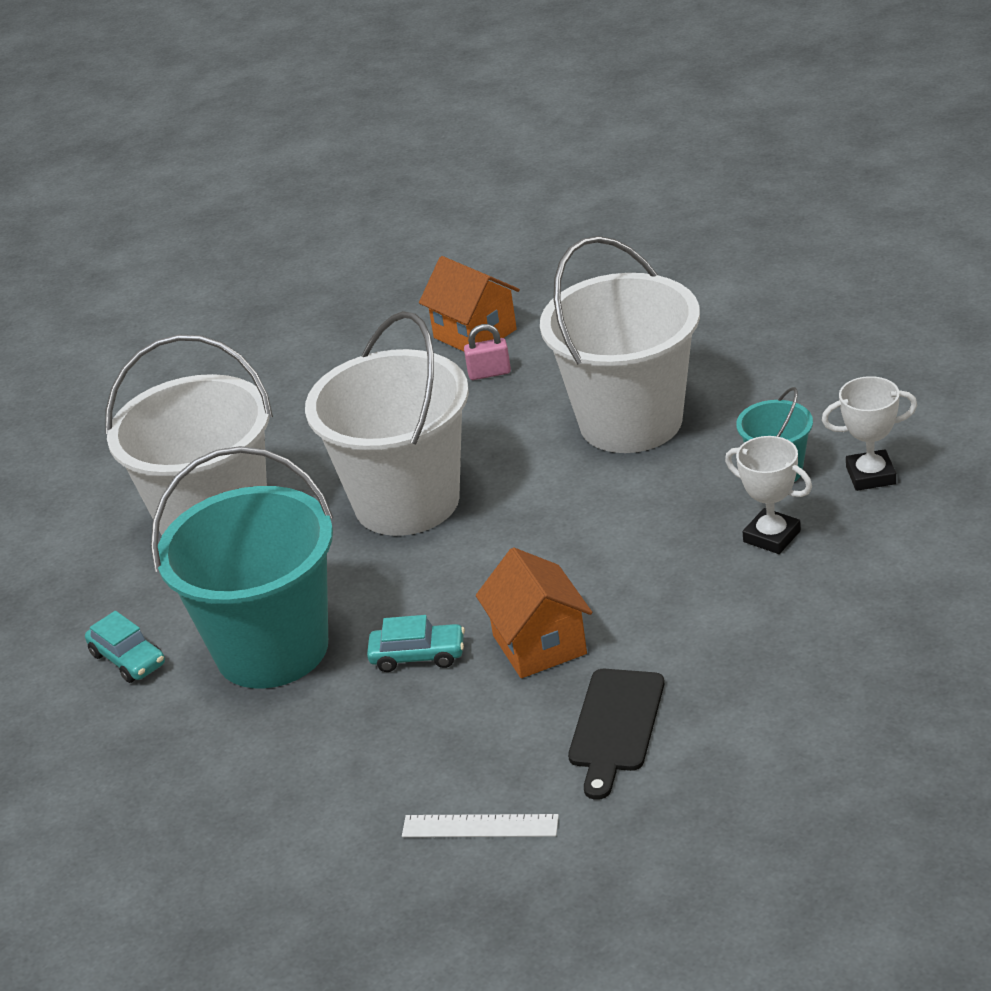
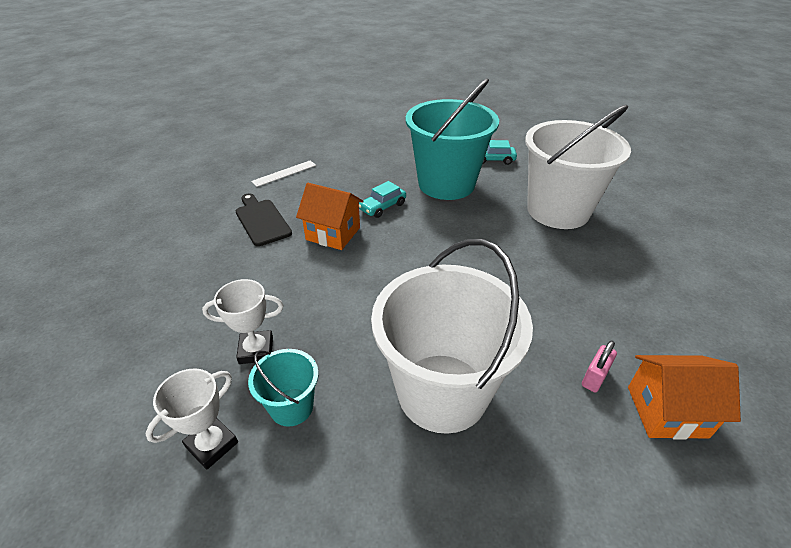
camera: 130 degrees right, 5 degrees up
(407, 502) = (494, 264): white bucket -> none

